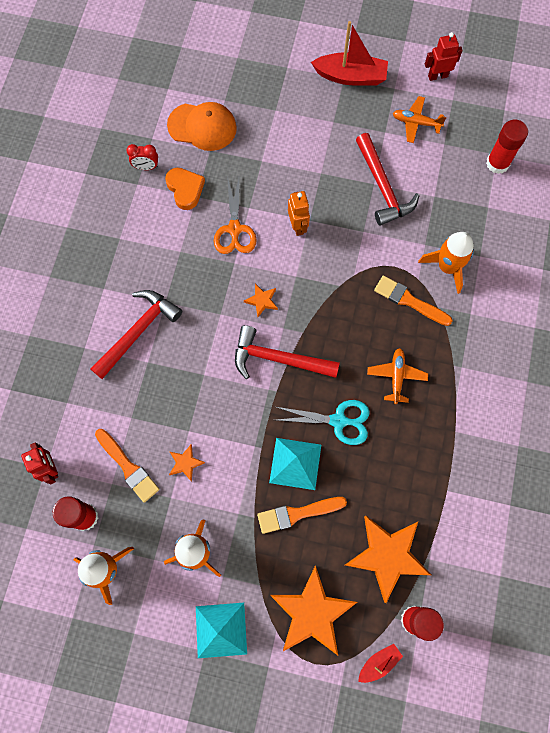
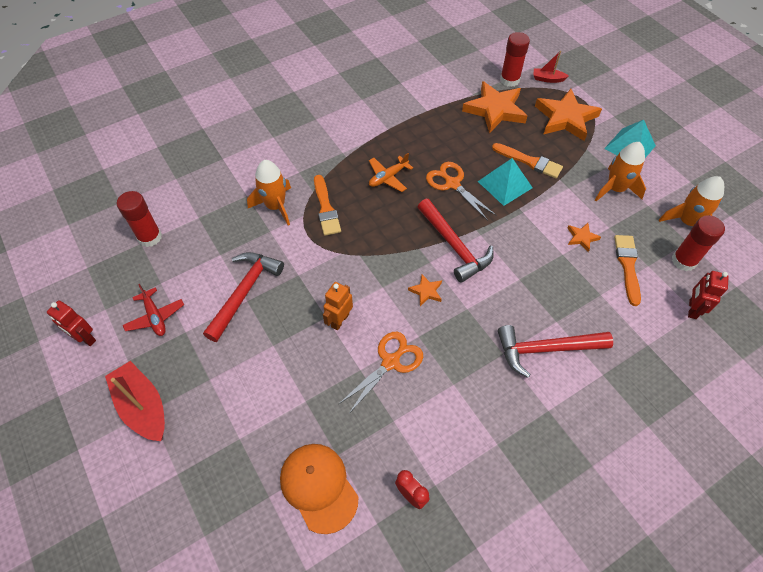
camera: 135 degrees left, 15 degrees down
(185, 189) = (396, 436): orange heart -> none
(338, 421) = (452, 184): turquoise scissors -> orange scissors
(416, 123) = (155, 317): orange plane -> red plane

